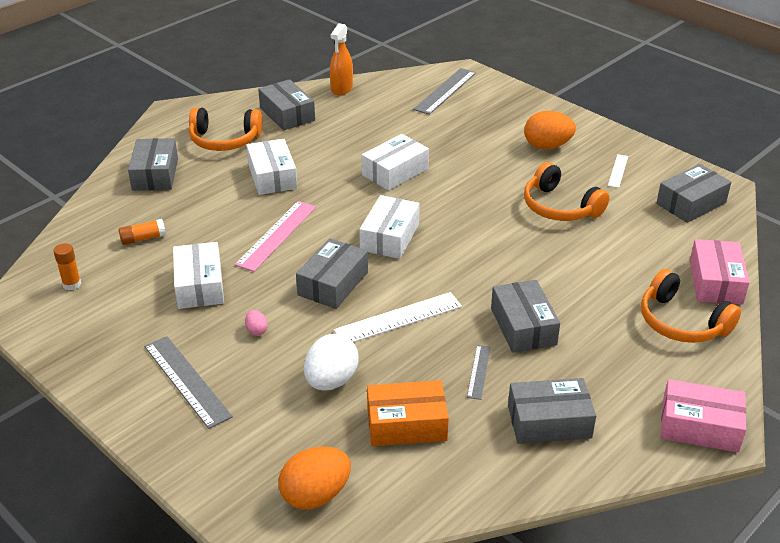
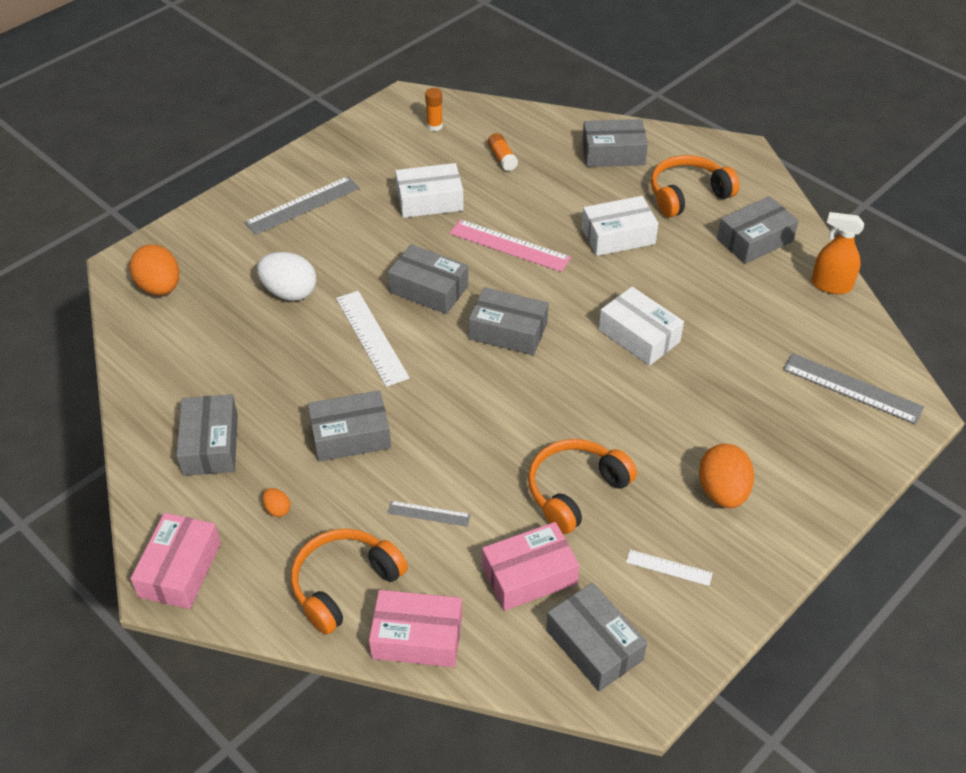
camera: 90 degrees right, 10 degrees up
(224, 140) = (687, 195): orange headphones -> orange headphones turned 60 degrees clockwise
(256, 331) = (362, 241): pink egg -> none
(389, 237) = (508, 331): white box -> grey box
(406, 424) = (227, 342): orange box -> none
(479, 371) = (287, 395): grey ruler -> grey ruler (429, 513)
(616, 367) = (277, 509): none -> orange egg
(643, 229) = (529, 575): none -> pink box

